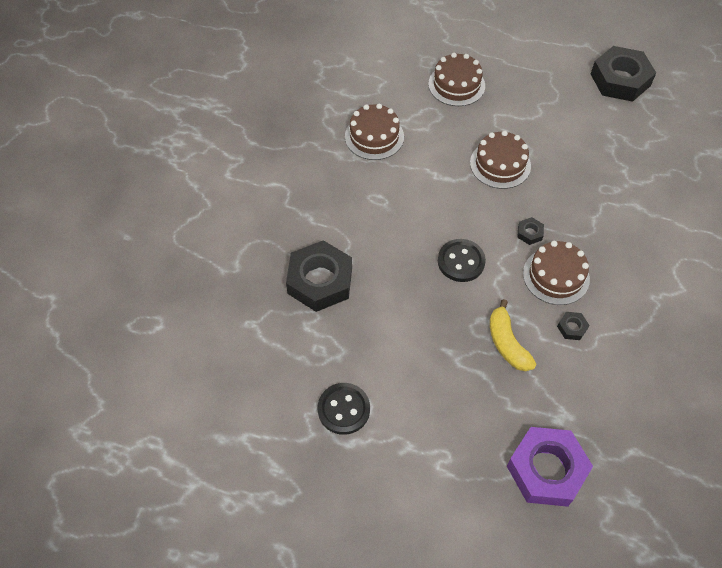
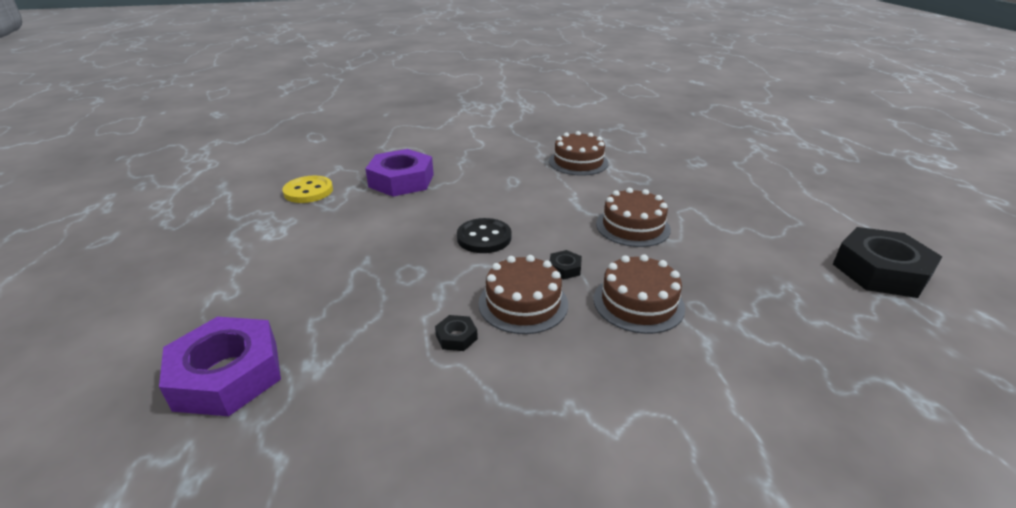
camera: 60 degrees right, 25 degrees down
(292, 363) = (308, 191): none -> yellow button
(320, 281) = (401, 180): black nut -> purple nut
(343, 409) = (269, 225): black button -> none
(456, 85) = (693, 180): brown cake -> brown cake (638, 303)
(507, 343) = (400, 294): yellow banana -> none

